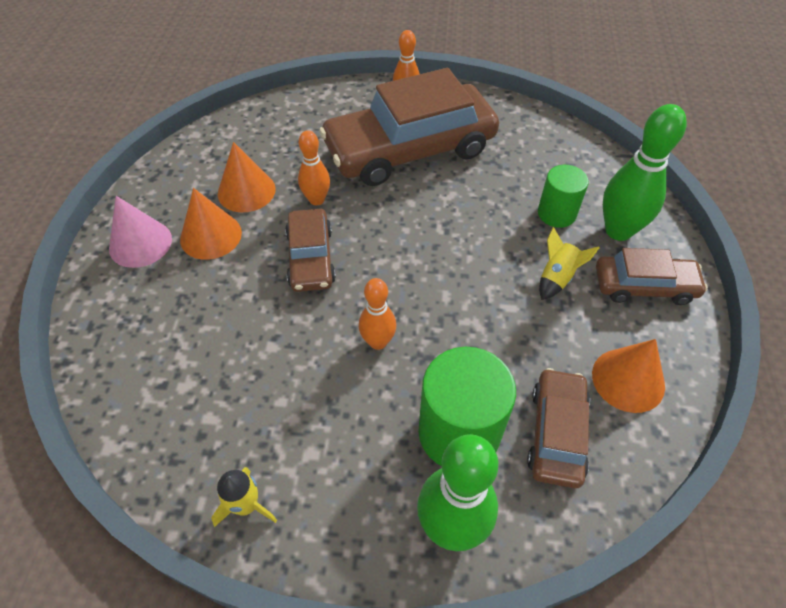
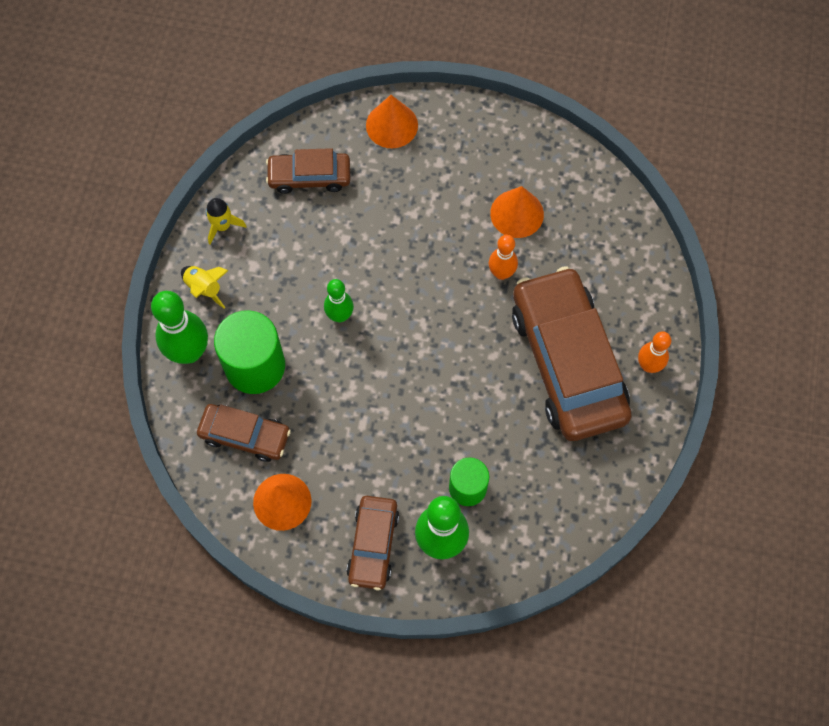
camera: 95 degrees right, 15 degrees up
(140, 243) = (459, 135): pink cone -> none
(211, 236) = (463, 188): orange cone -> orange cone (392, 125)
(310, 258) = (431, 267): brown car -> brown car (309, 176)
(378, 342) = (340, 315): orange bowling pin -> green bowling pin
(557, 277) = (390, 470): yellow rocket -> yellow rocket (204, 288)

